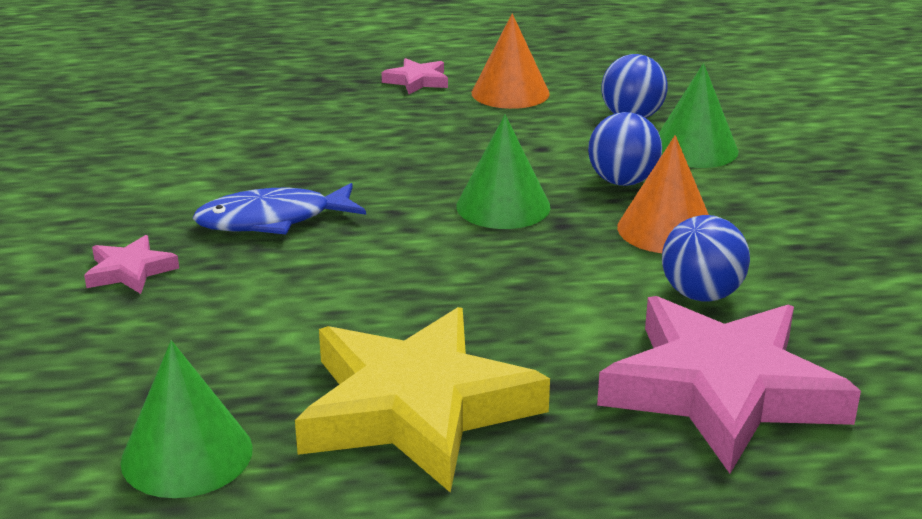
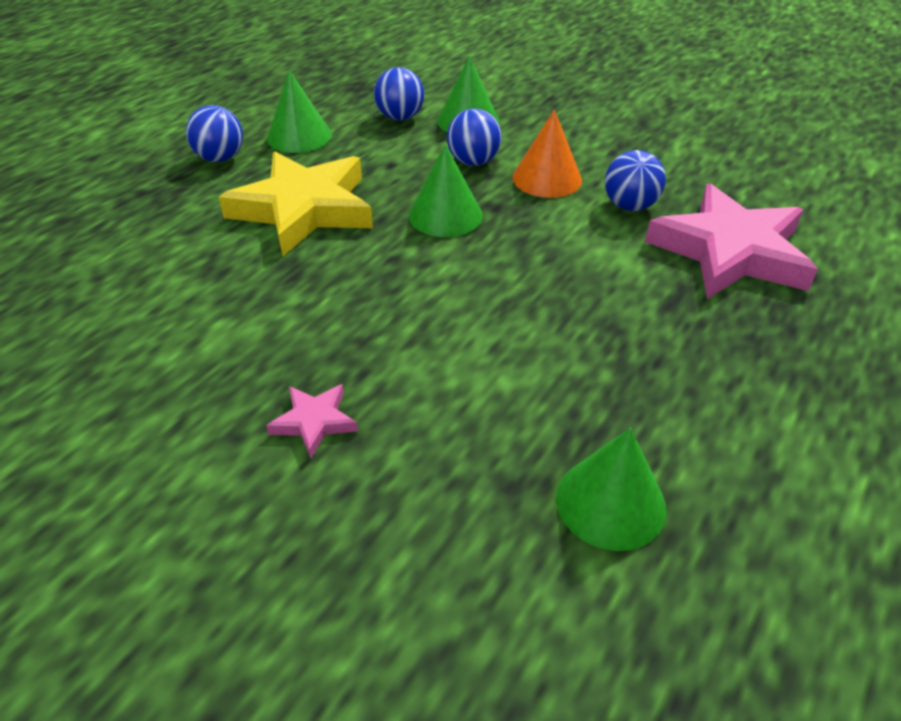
camera: 50 degrees left, 15 degrees up
(272, 220) = (332, 315): blue fish -> none
(416, 408) = (648, 368): yellow star -> yellow star (304, 209)
(417, 81) = (220, 158): pink star -> blue ball
(510, 93) = (299, 136): orange cone -> green cone

